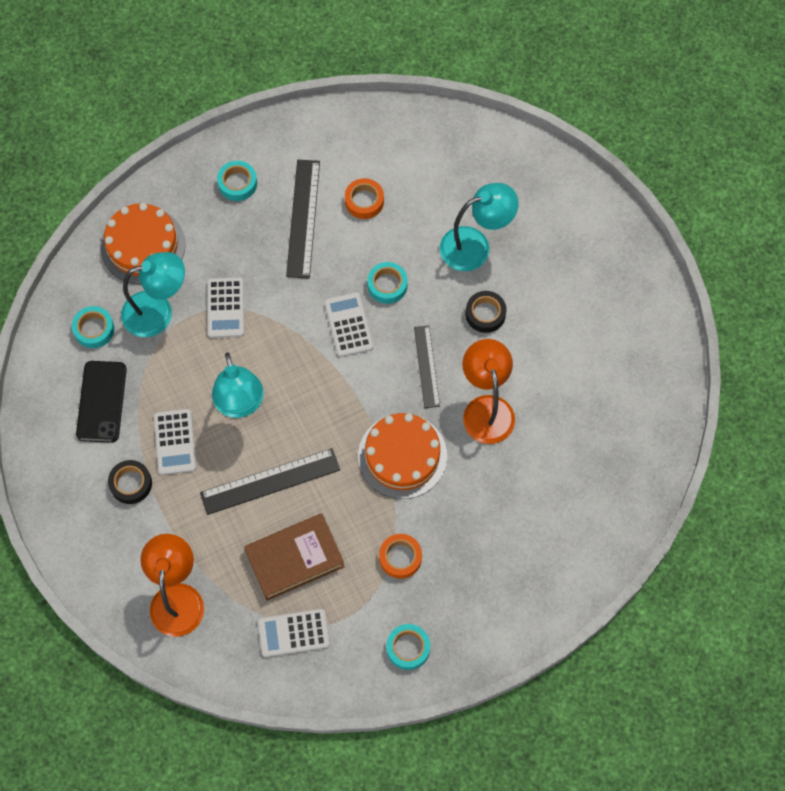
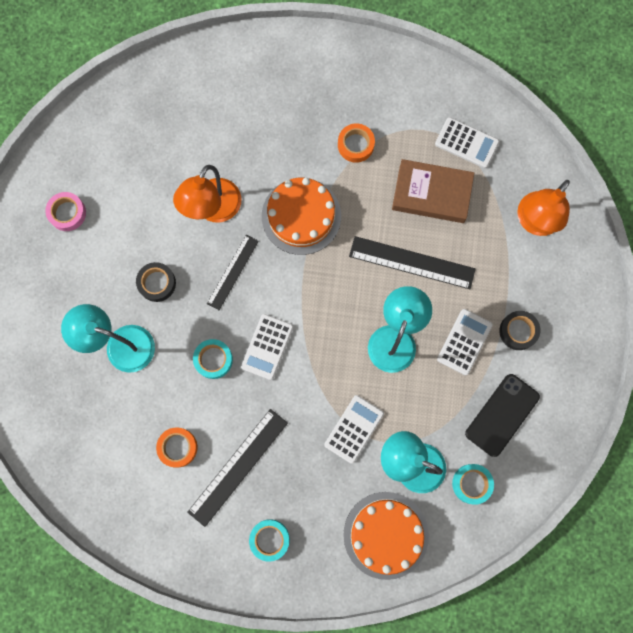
camera: 145 degrees left, 10 degrees up
(408, 648) = (394, 82): turquoise tape -> none
(612, 320) = (67, 213): none -> pink tape

